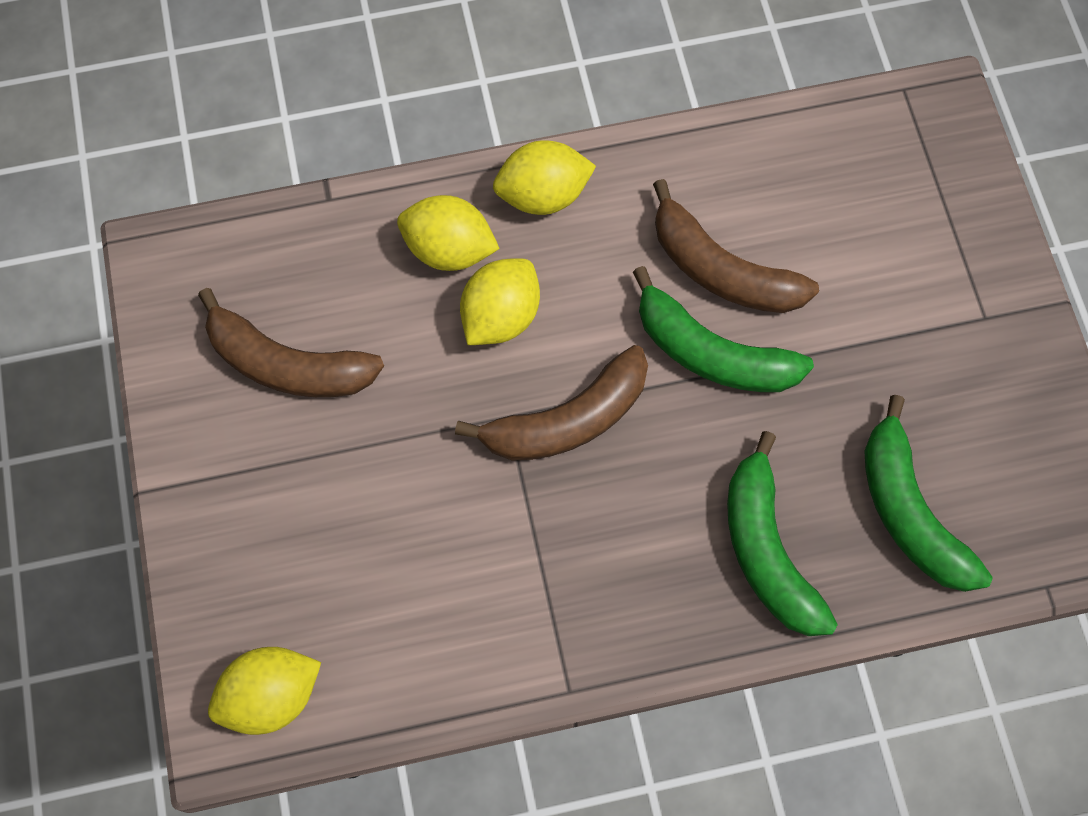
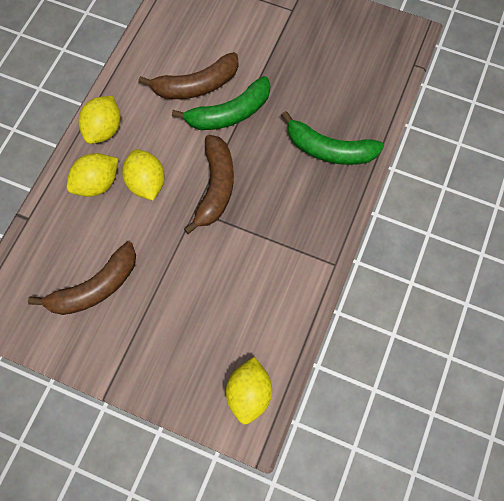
camera: 55 degrees left, 0 degrees up
(909, 511) = (351, 89): green banana -> none

